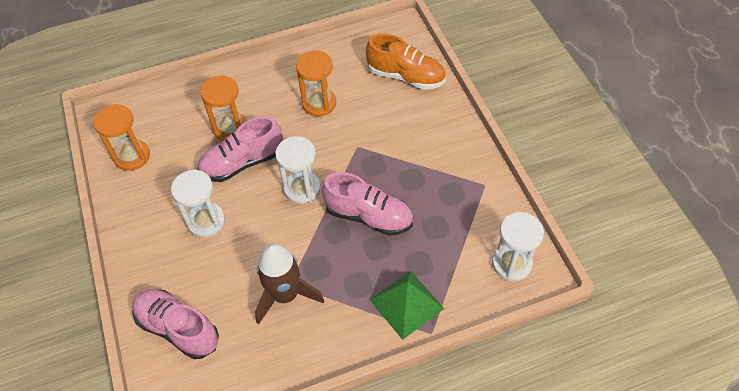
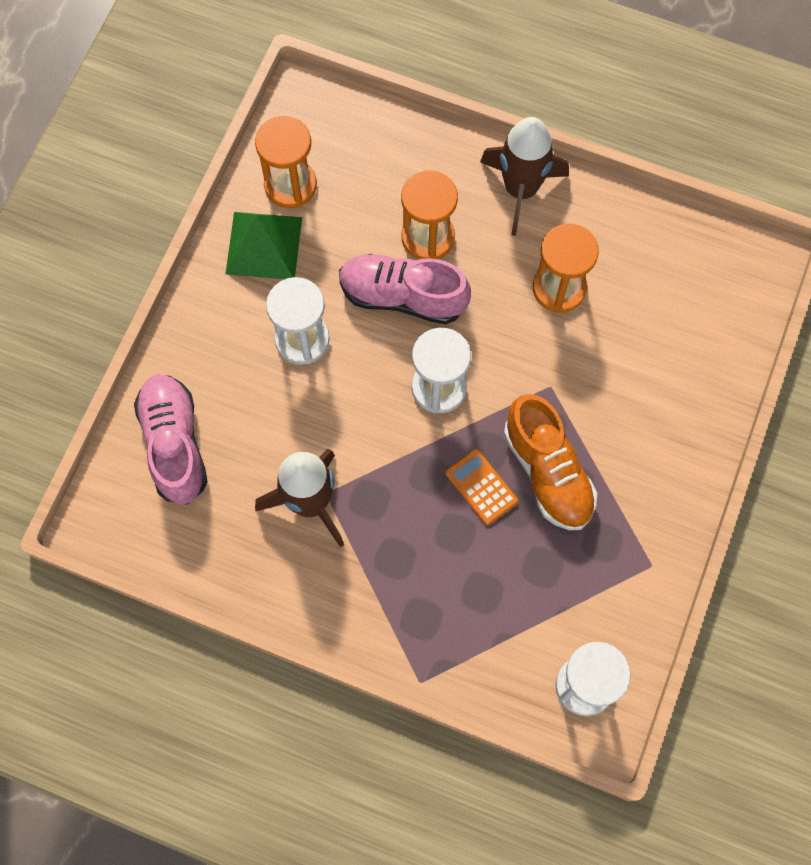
camera: 40 degrees right, 15 degrees up
(258, 77) = (520, 189): none -> brown rocket
(368, 216) = (481, 487): pink shoe -> orange calculator
(406, 76) = (700, 338): orange shoe -> orange shoe (547, 472)
(406, 304) = (425, 627): green pyramid -> green pyramid (264, 245)

